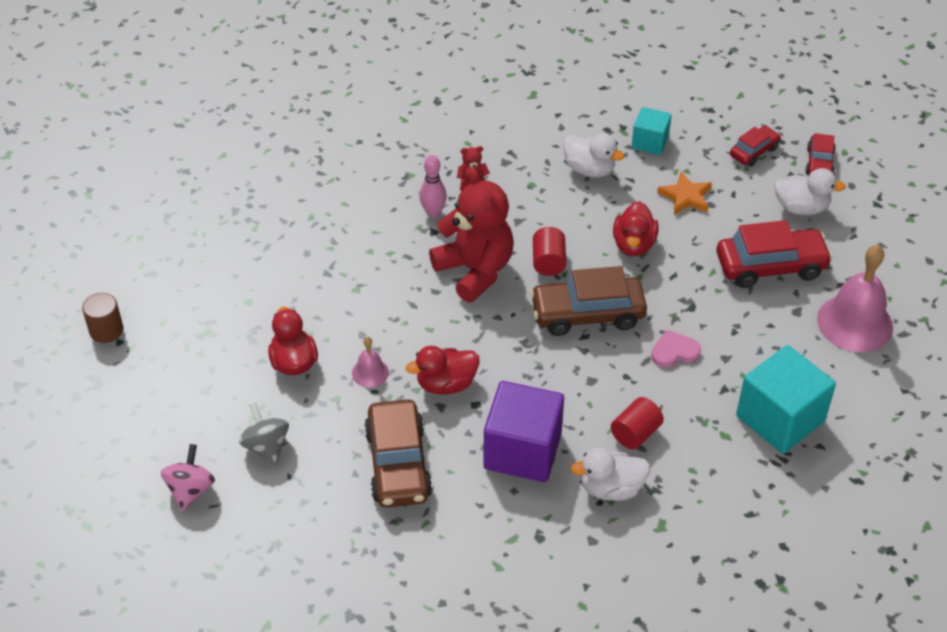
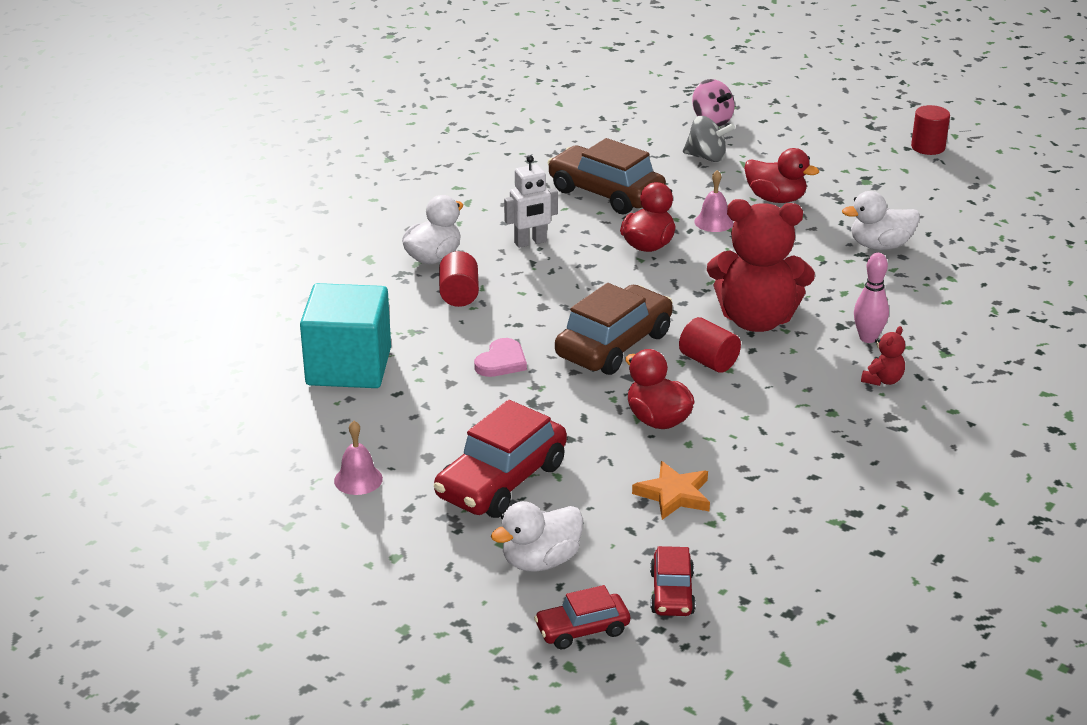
camera: 135 degrees right, 15 degrees down
(106, 330) = (928, 147): brown cylinder -> red cylinder
(522, 451) = (530, 242): purple cube -> white robot
(589, 169) = (804, 460): white duck -> white duck (880, 246)
(650, 142) = (793, 528): turquoise cube -> none
(819, 163) = (582, 630): red car -> red car turned 75 degrees counterclockwise
(855, 323) = (358, 479): pink bell -> pink bell, size x0.48

